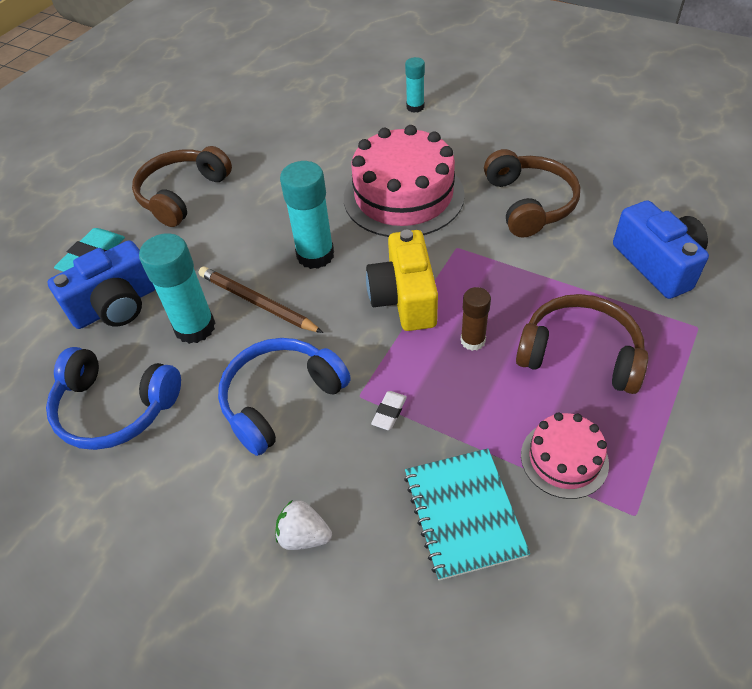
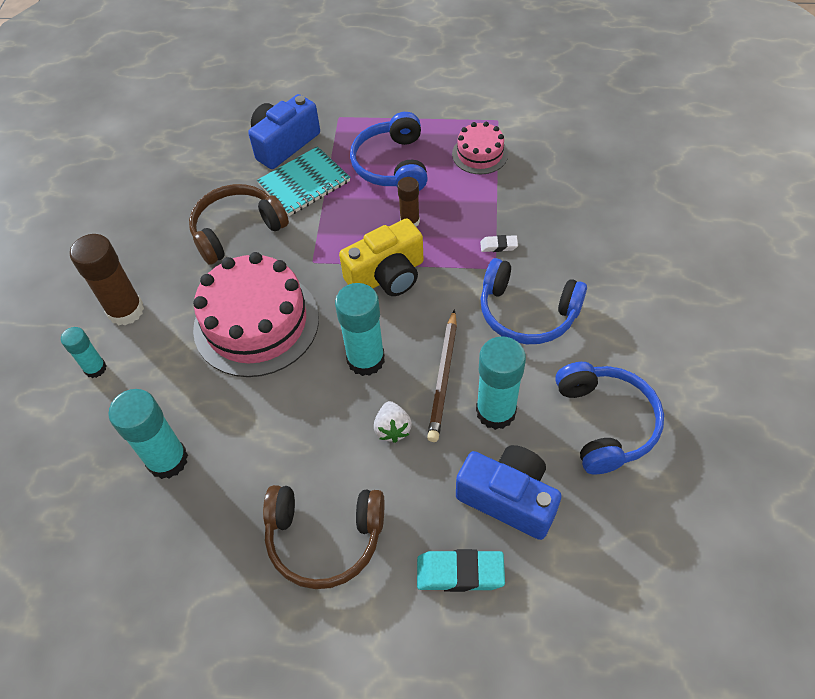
camera: 115 degrees left, 5 degrees up
(304, 535) = (613, 254): white strawberry -> white strawberry (392, 429)
(307, 132) = (167, 460): none -> turquoise glue stick
(463, 513) = (546, 186): turquoise notebook -> turquoise notebook (304, 183)
(465, 126) = (126, 310): none -> brown glue stick
(580, 353) = (392, 165): brown headphones -> blue headphones

